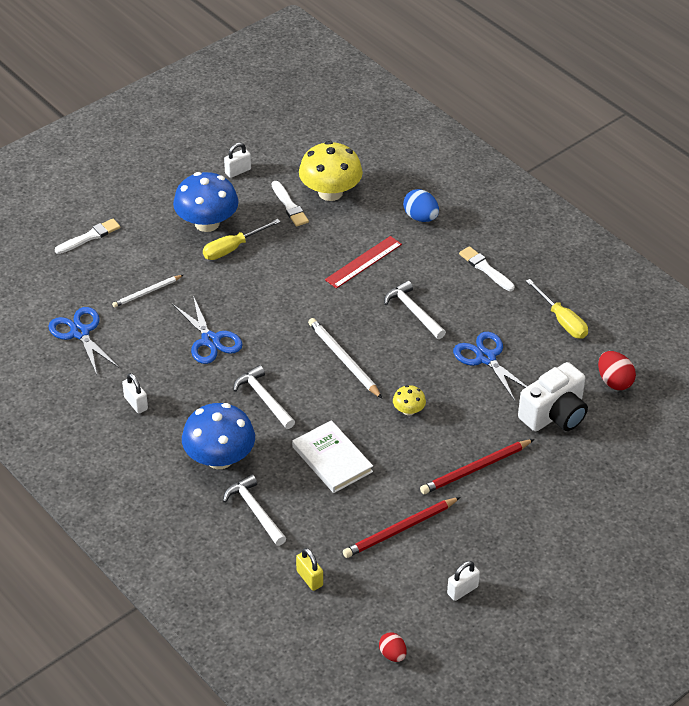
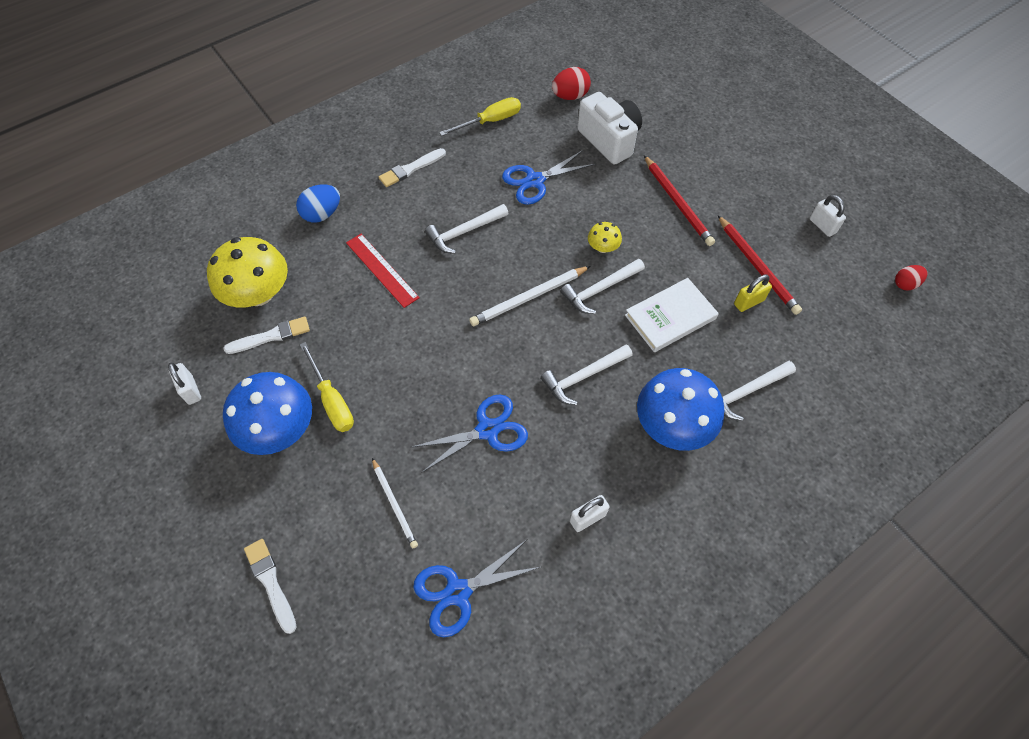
camera: 85 degrees left, 15 degrees up
(309, 578) = (828, 346): yellow padlock -> yellow padlock (748, 302)
(358, 408) = (600, 290): none -> white hammer

